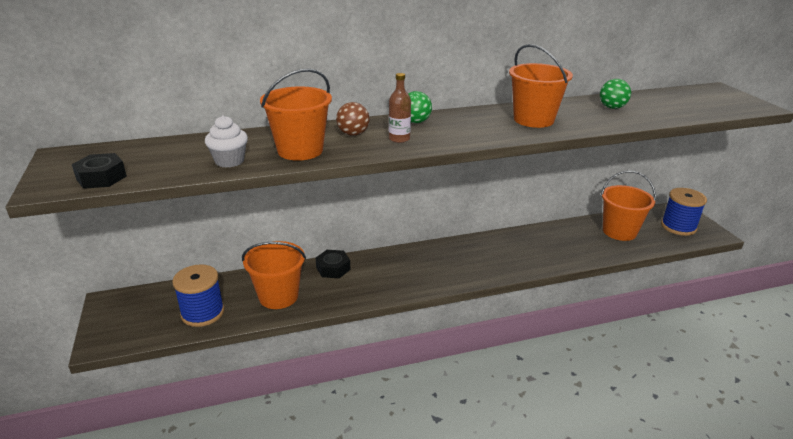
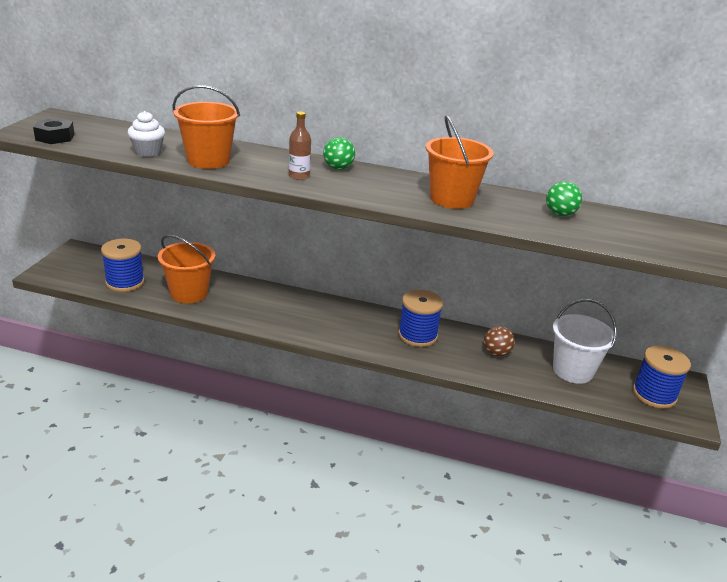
camera: 30 degrees right, 0 degrees up
(333, 268) = (254, 290): black nut -> none
(353, 134) = (269, 162): brown ball -> brown ball (496, 353)
(499, 250) = (417, 335): none -> blue spool
(619, 231) = (572, 371): orange bucket -> white bucket

